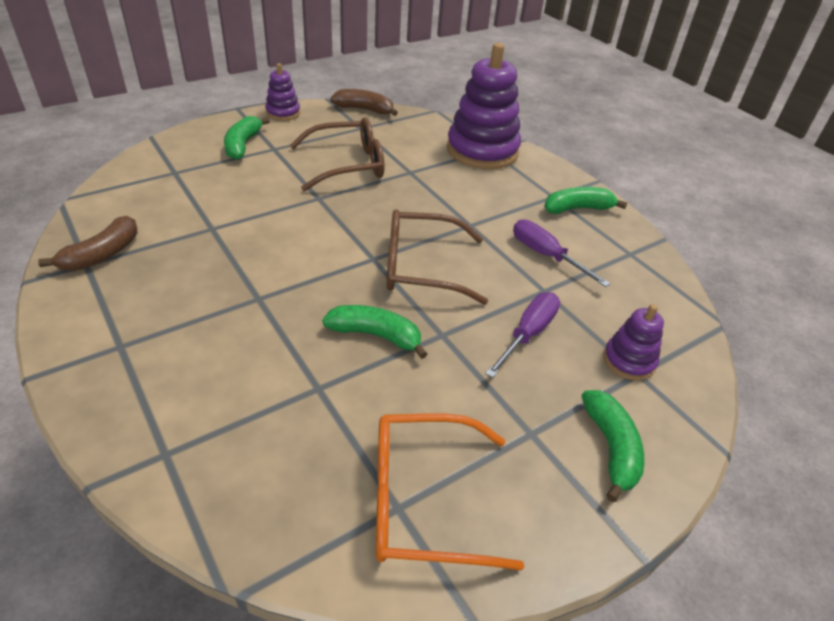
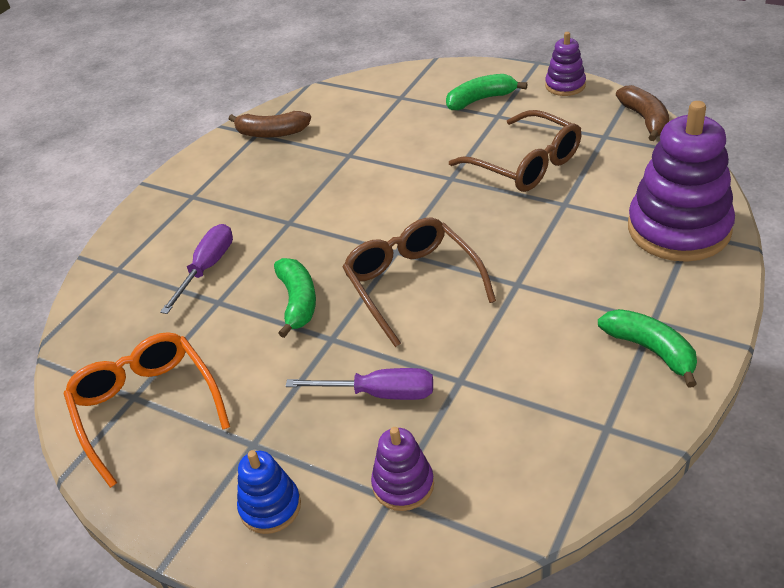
camera: 70 degrees right, 0 degrees up
(546, 255) = (523, 359): purple screwdriver -> purple screwdriver (207, 268)
(611, 448) = (270, 507): green banana -> blue stacking toy

